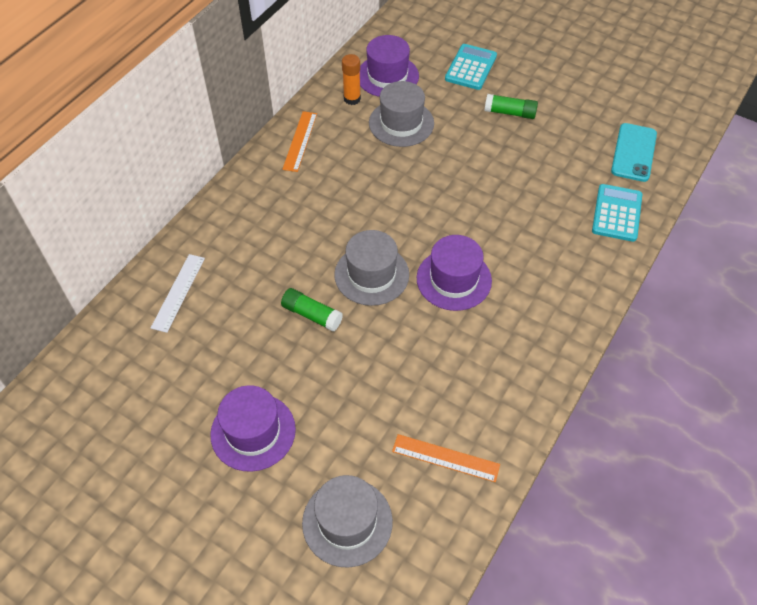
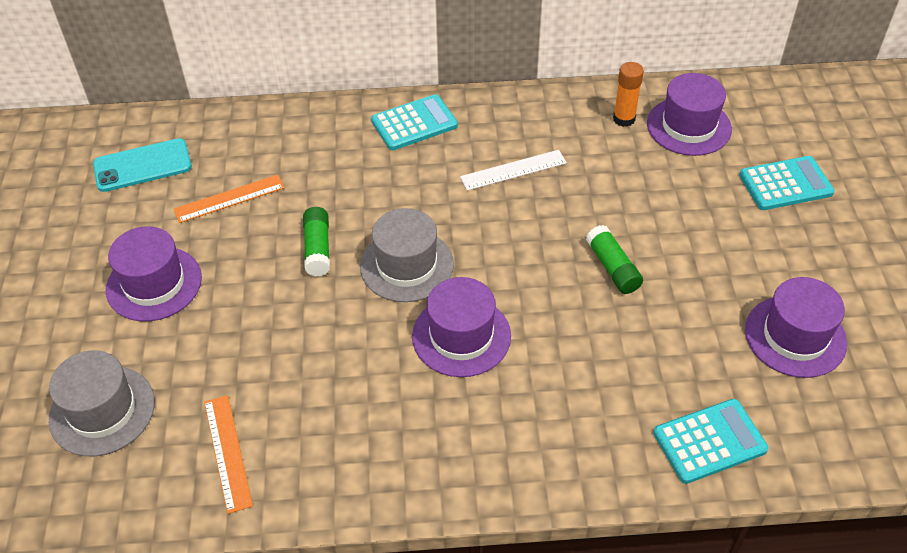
camera: 55 degrees right, 5 degrees down
(178, 292) = (265, 144): white ruler -> white ruler (513, 170)
(247, 199) = (414, 123): none -> turquoise calculator
(300, 141) = (525, 115): orange ruler -> orange ruler (229, 199)
(401, 123) = (634, 174): grey hat -> none
(510, 113) = (756, 255): green glue stick -> green glue stick (612, 267)
(577, 134) = (795, 336): none -> purple hat
(634, 152) = (831, 410): turquoise phone -> turquoise phone (142, 166)

